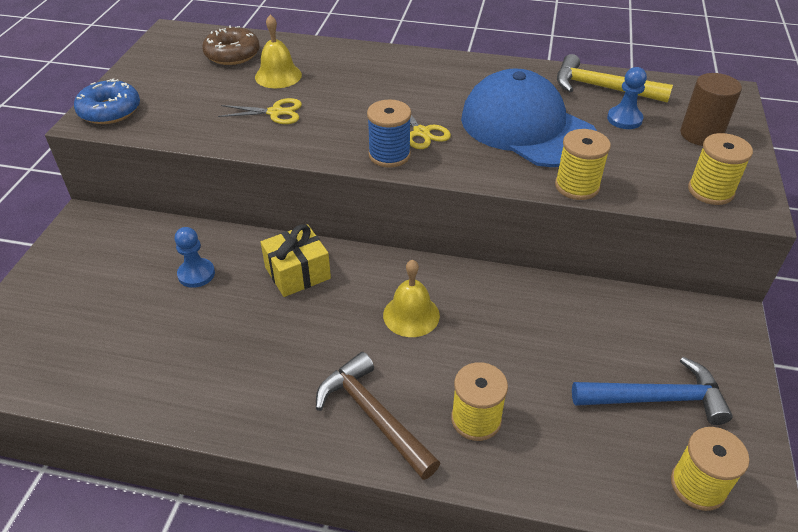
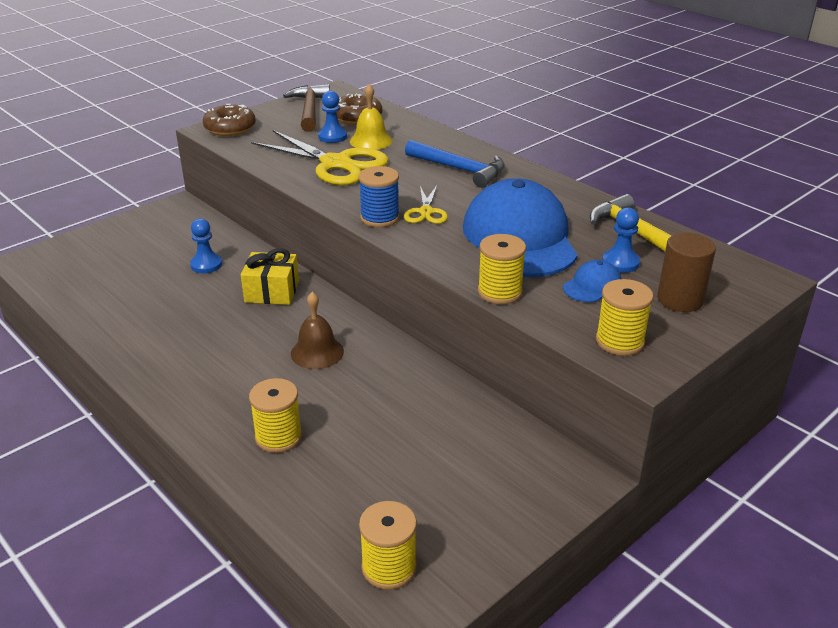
camera: 35 degrees right, 10 degrees down
(110, 111) = (230, 128): blue donut -> brown donut
(234, 84) = (332, 137): none -> blue pawn
(275, 112) = (336, 164): yellow scissors -> yellow scissors, size x2.01
(373, 416) = (213, 399): brown hammer -> brown hammer (309, 110)
(411, 315) = (317, 352): yellow bell -> brown bell
(632, 149) = (592, 285): none -> blue cap
(656, 399) = (435, 497): blue hammer -> blue hammer (459, 169)

